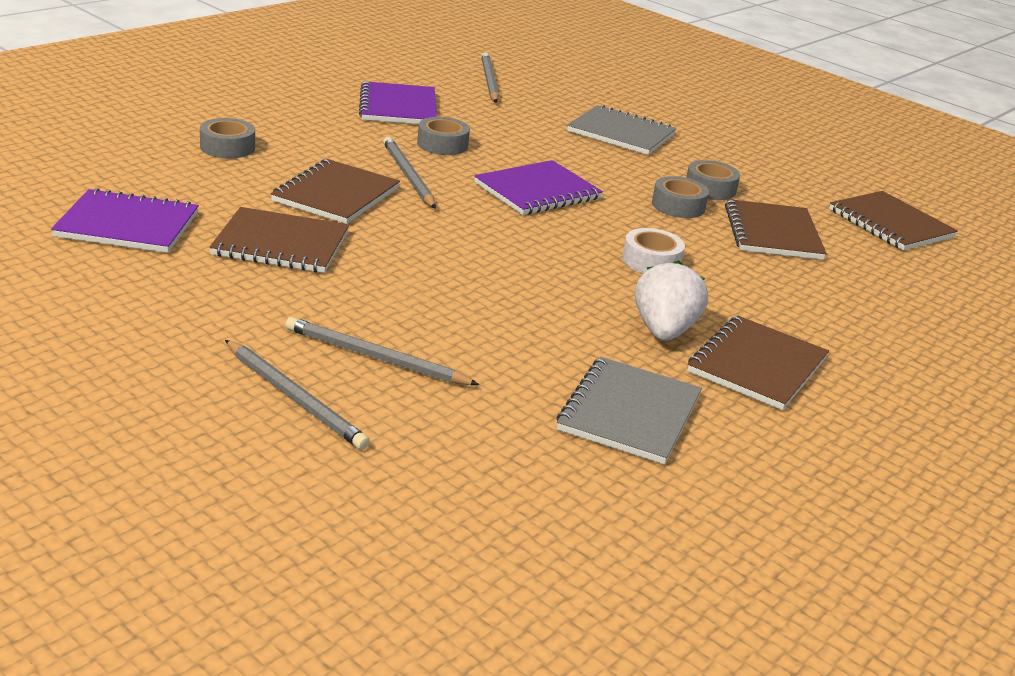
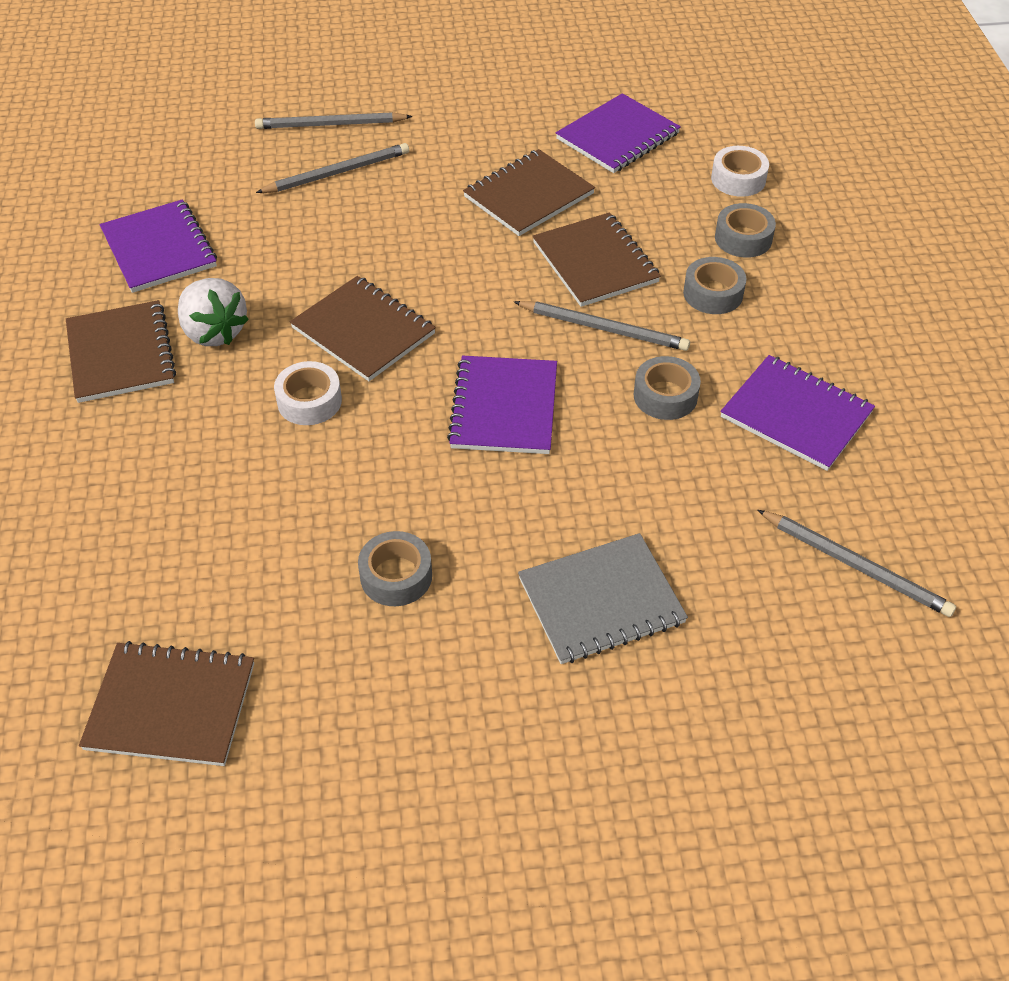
camera: 135 degrees right, 20 degrees up
(141, 161) = (738, 179): none -> white tape
(629, 413) = (159, 249): grey notebook -> purple notebook
(678, 206) = (384, 508): grey tape -> grey tape (713, 293)
(772, 233) = (264, 550): brown notebook -> brown notebook (363, 331)

